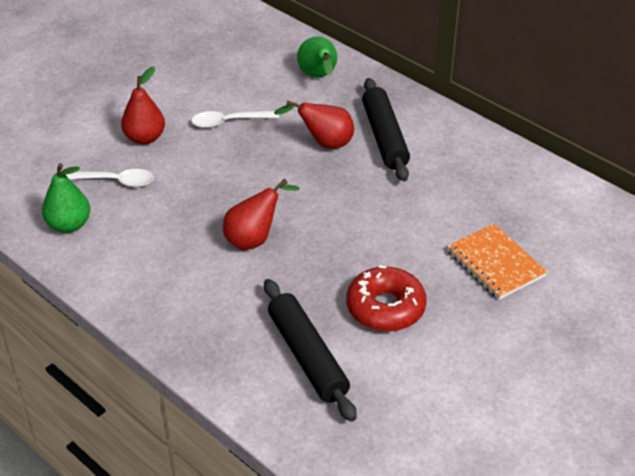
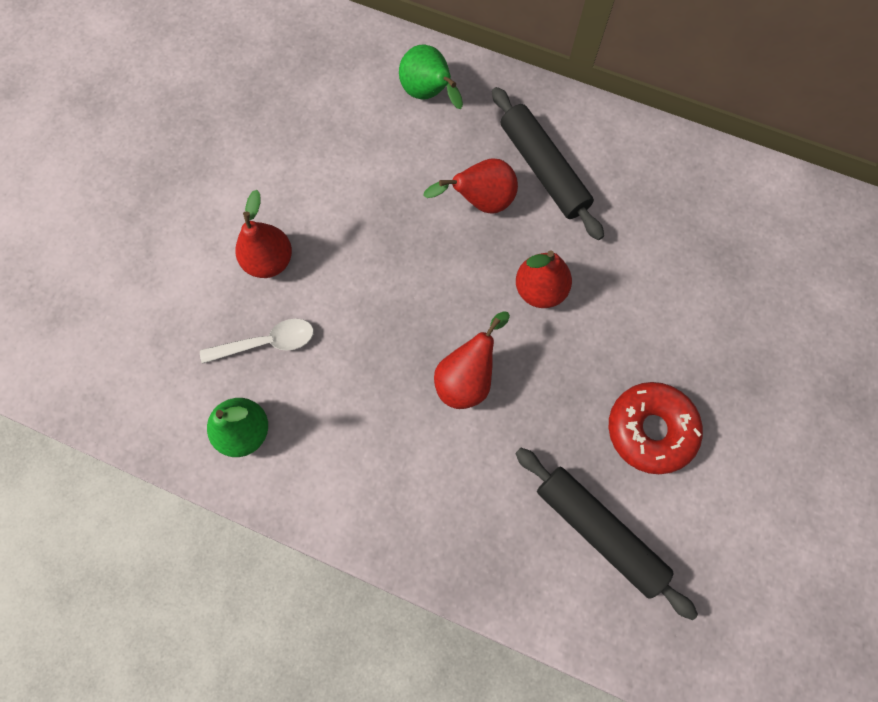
camera: 20 degrees left, 30 degrees up
(229, 122) = (357, 202): white spoon -> none
(342, 204) = (540, 290): none -> red pear
(495, 263) = (737, 323): orange notebook -> none

